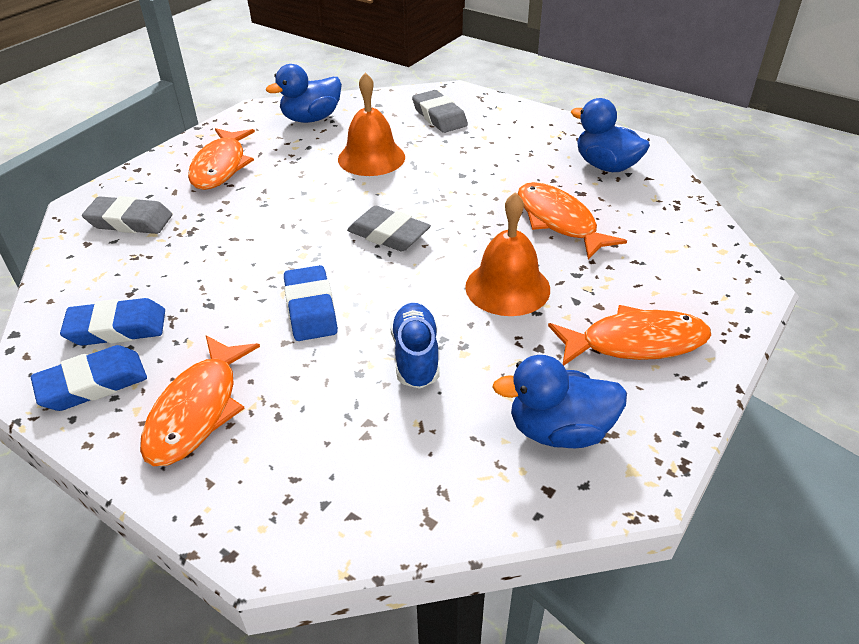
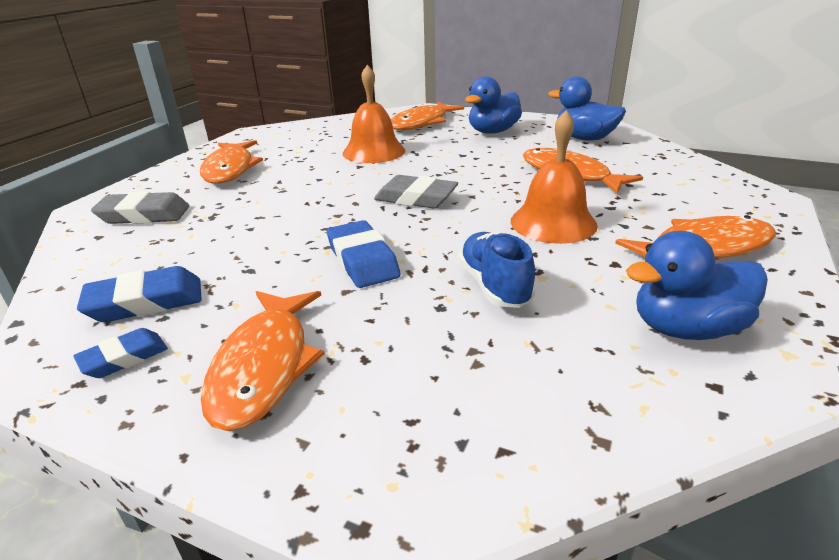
camera: 10 degrees left, 10 degrees down
(93, 384) = (124, 358): blue eraser -> blue eraser, size x0.63
(311, 118) = (307, 133): blue duck -> blue duck (492, 132)
(439, 116) = (422, 123): grey eraser -> orange fish

